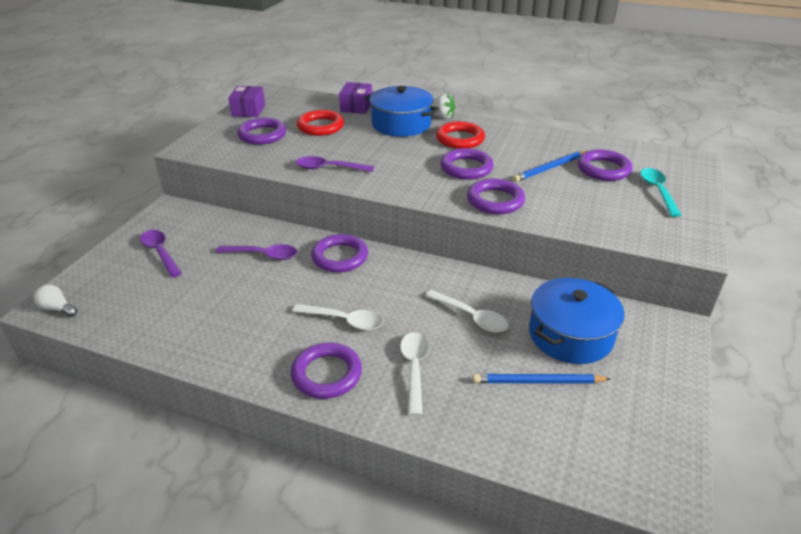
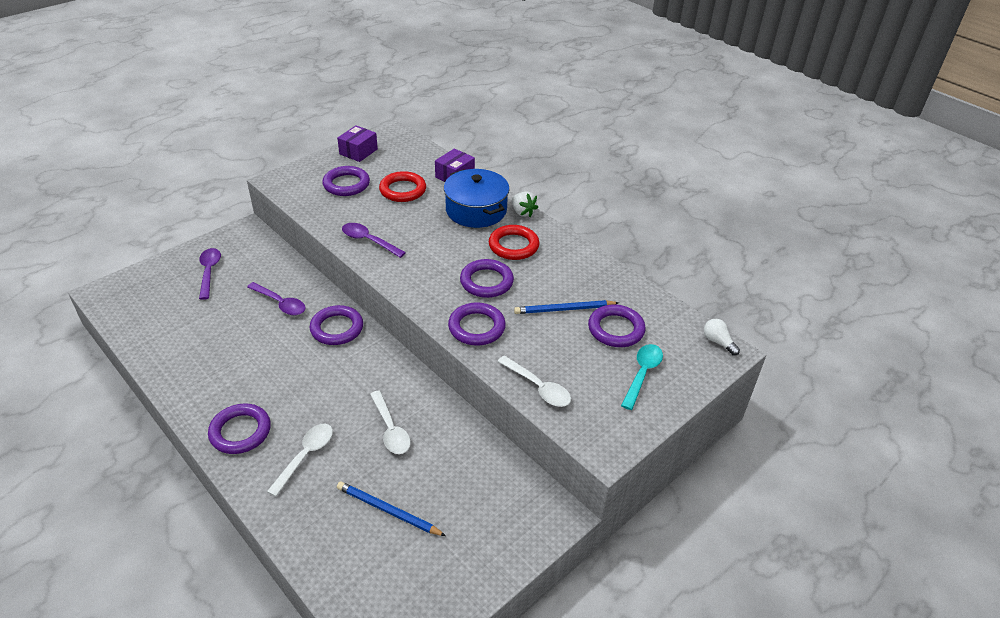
camera: 25 degrees right, 5 degrees up
(57, 308) = (108, 297): white light bulb -> white light bulb (718, 342)
(345, 320) = (291, 390): white spoon -> white spoon (538, 387)
(570, 335) = (456, 482): blue pot -> none

